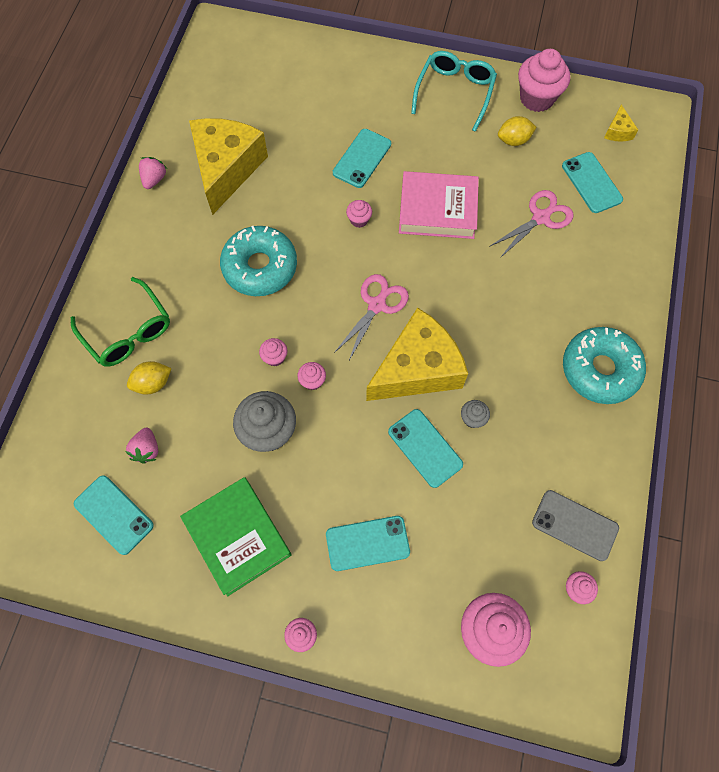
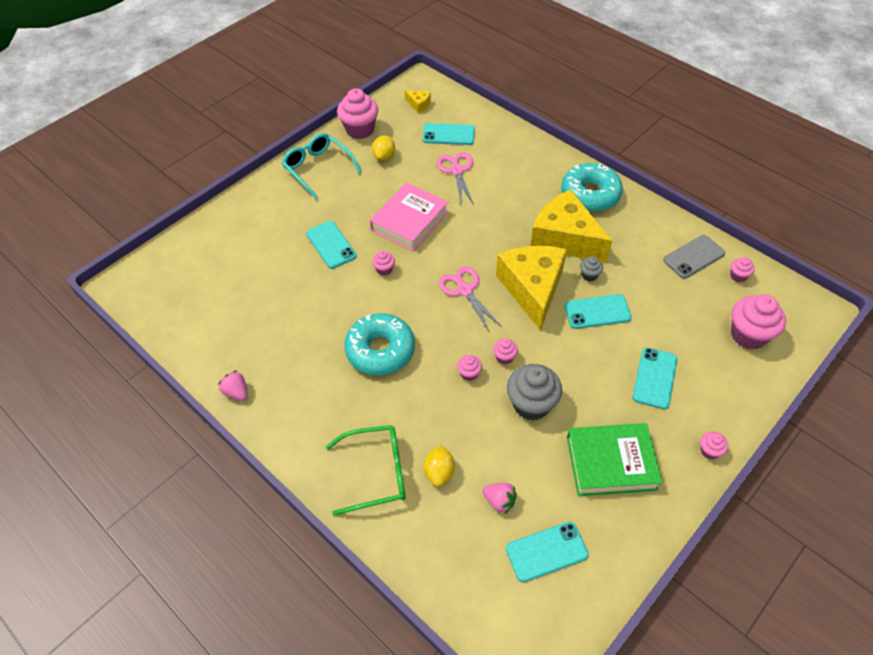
camera: 60 degrees left, 15 degrees down
(227, 168) = (269, 335): yellow cheese -> yellow cheese (565, 239)

